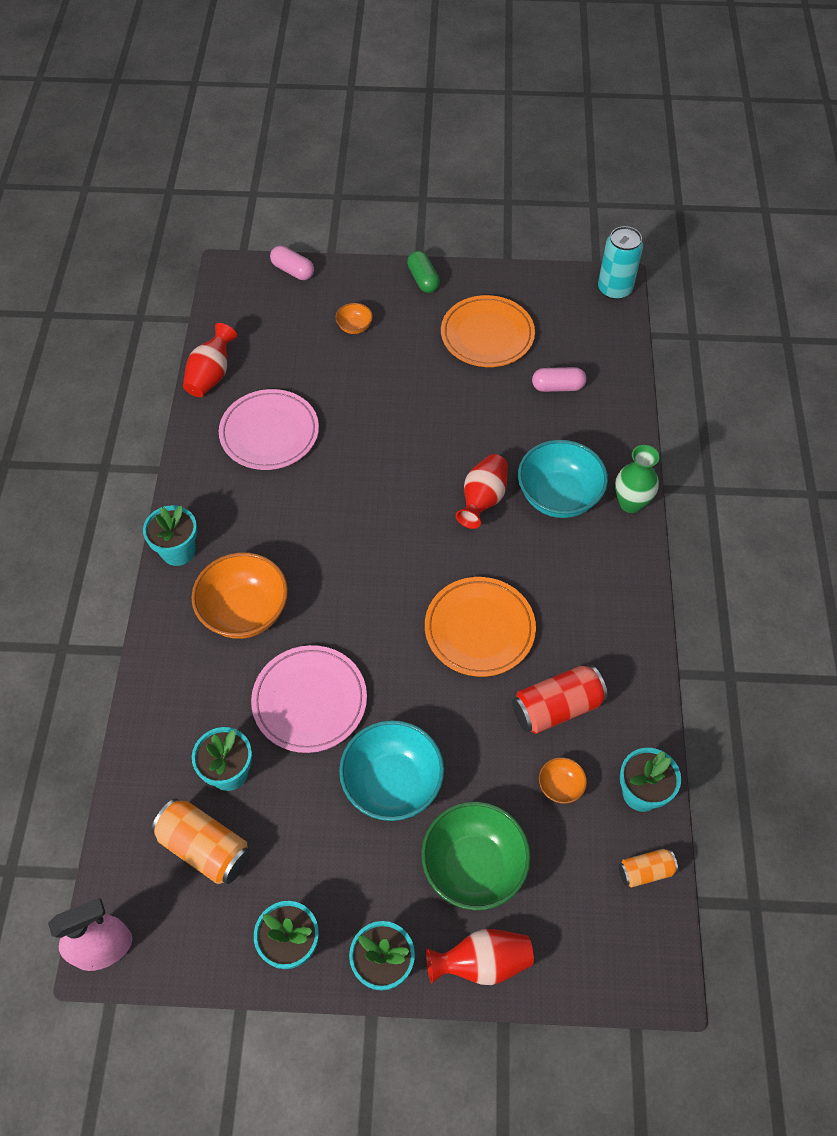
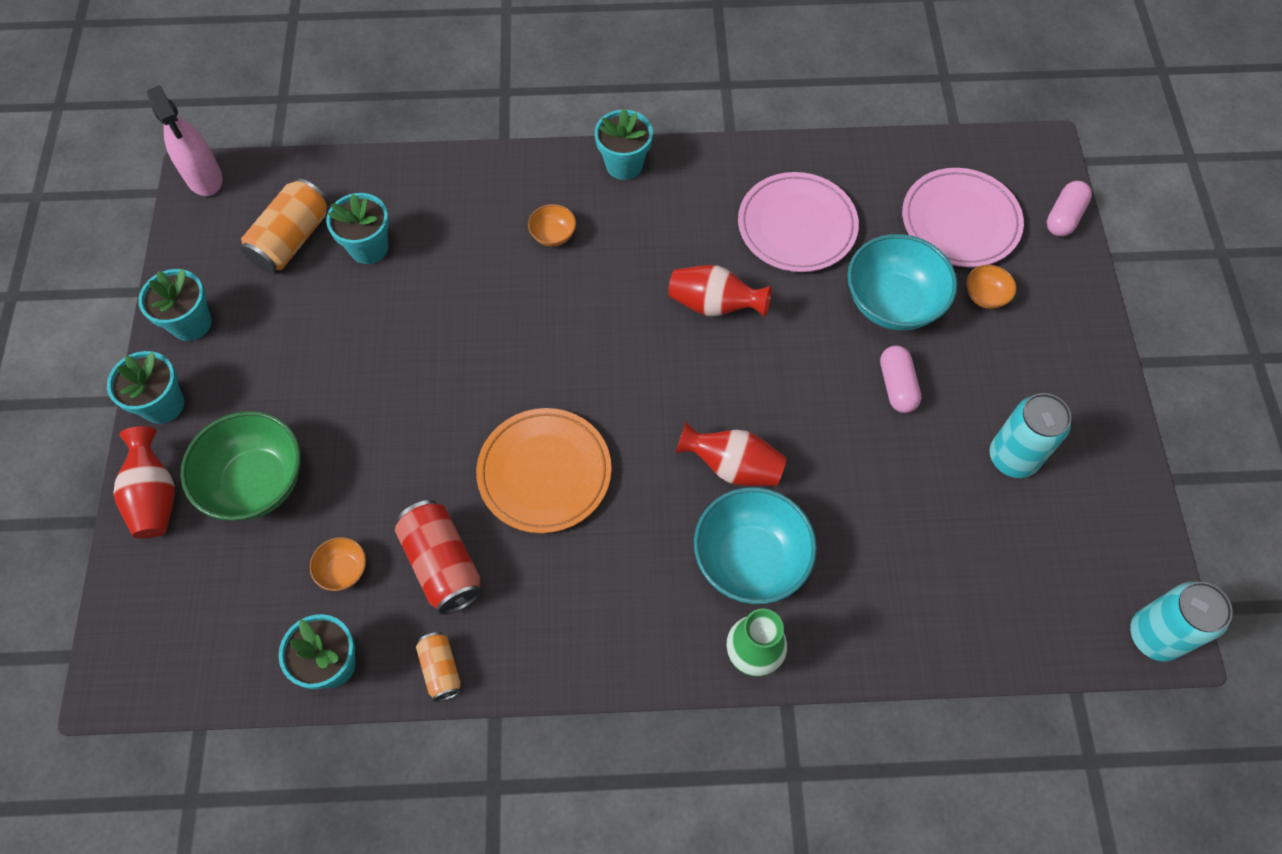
camera: 85 degrees right, 5 degrees up
(211, 375) = (871, 157): red vase -> red vase (714, 304)
(245, 612) = (553, 235): orange bowl -> orange bowl, size x0.47
(309, 701) = (448, 308): pink plate -> pink plate (960, 221)
(392, 783) = (352, 396): turquoise bowl -> turquoise bowl (892, 303)
(423, 279) = (1094, 369): green capsule -> none
(487, 335) = (1013, 457): orange plate -> turquoise can
(557, 387) = (939, 554): pink capsule -> pink capsule (897, 386)
(645, 871) = (237, 667): orange can -> orange can (441, 669)

